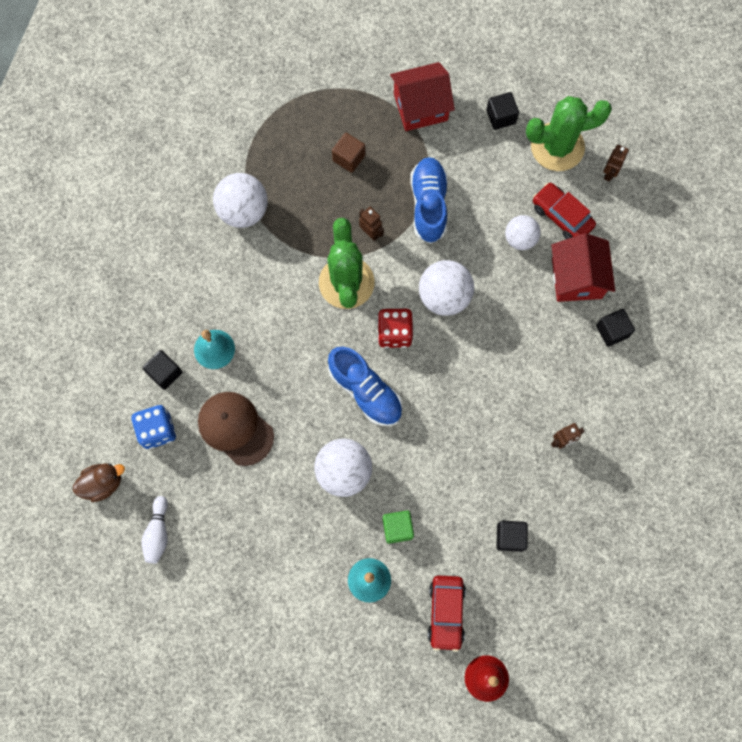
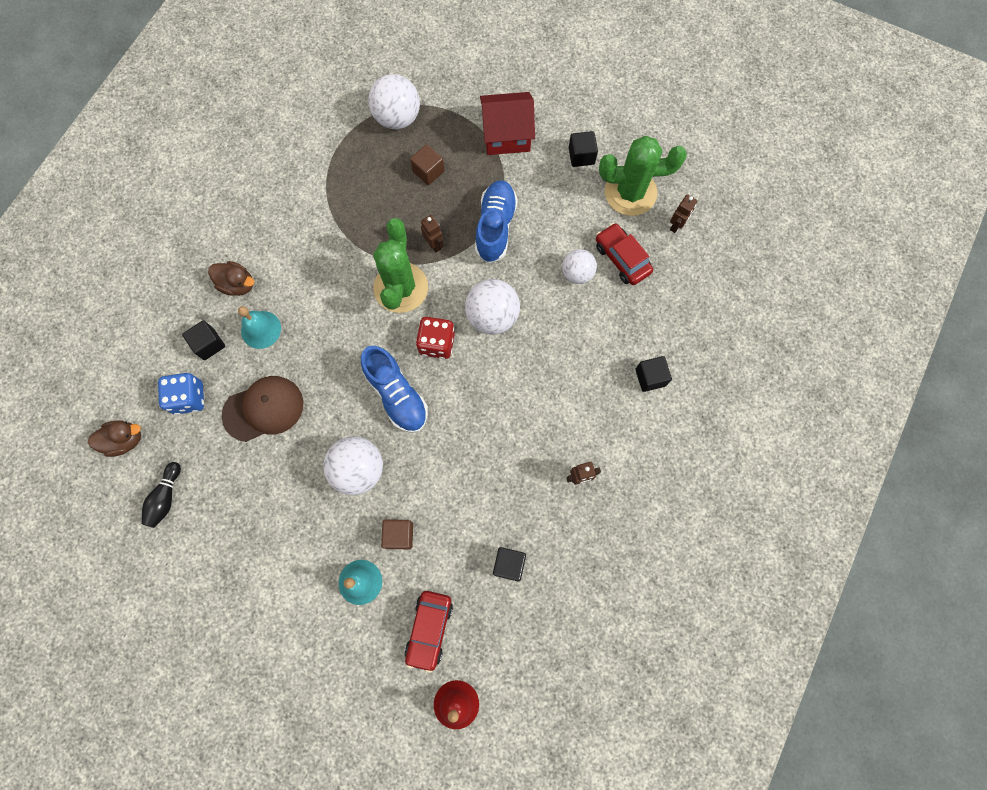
camera: 10 degrees right, 0 degrees up
(158, 533) = (166, 498): white bowling pin -> black bowling pin
(180, 307) = (237, 284): none -> brown duck
(235, 428) = (263, 409): brown cap -> brown cap turned 105 degrees clockwise
(243, 211) = (318, 204): white ball -> white ball (397, 118)
(397, 528) = (399, 535): green cube -> brown cube
(576, 278) = (625, 320): red house -> none

